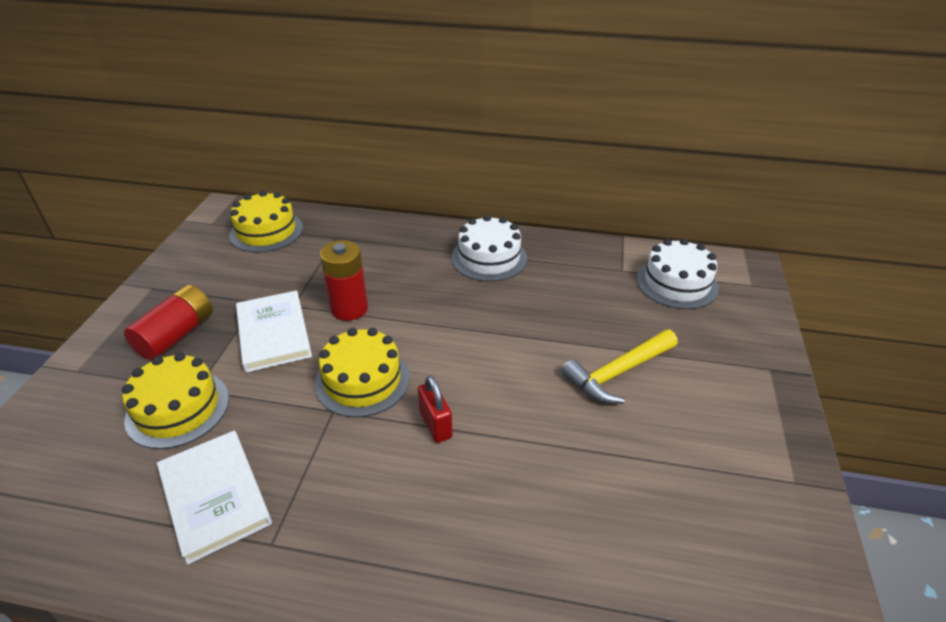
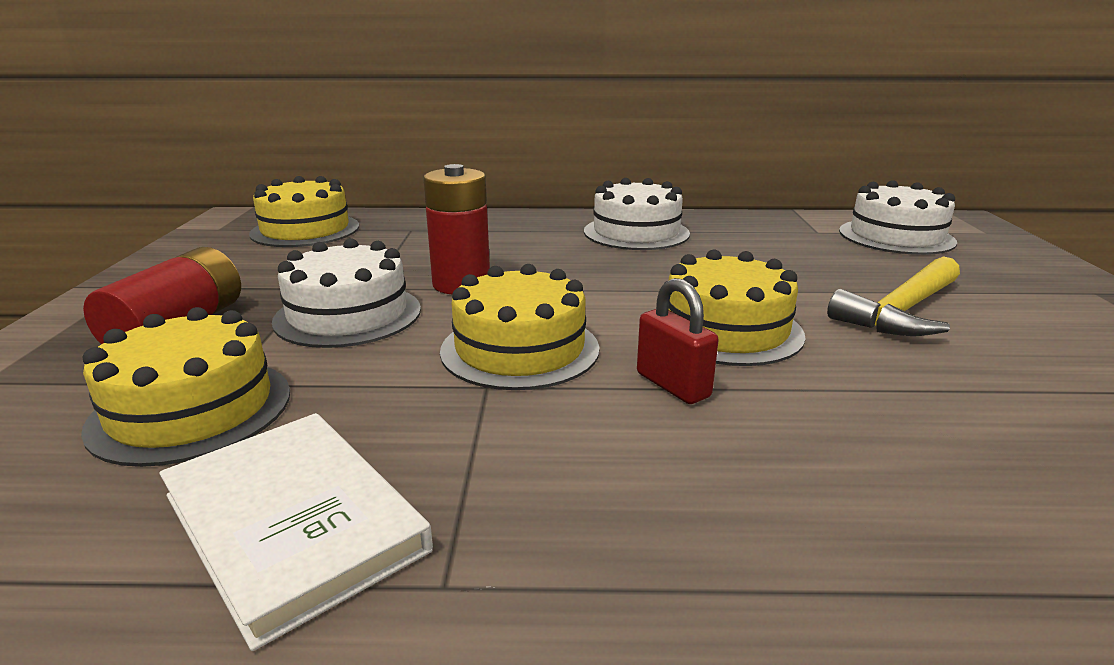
camera: 10 degrees left, 15 degrees down
(273, 333) = (348, 315): white book -> white cake
(493, 377) = (726, 330): none -> yellow cake

